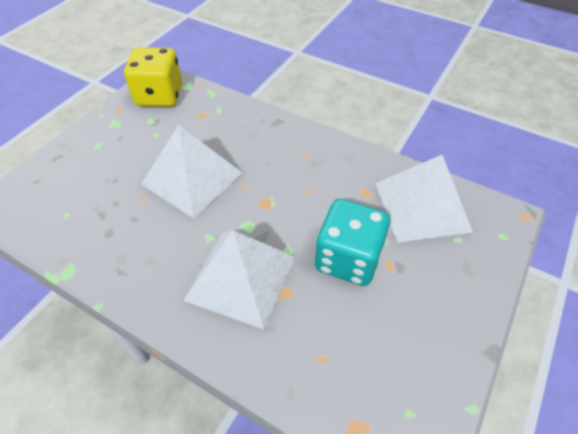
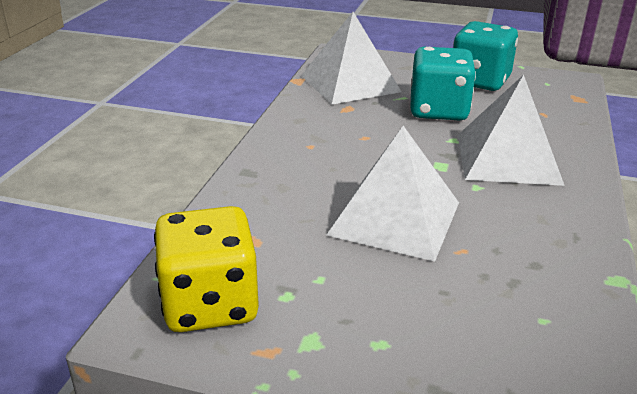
camera: 105 degrees left, 20 degrees down
(420, 329) = (479, 81): none -> turquoise dice

